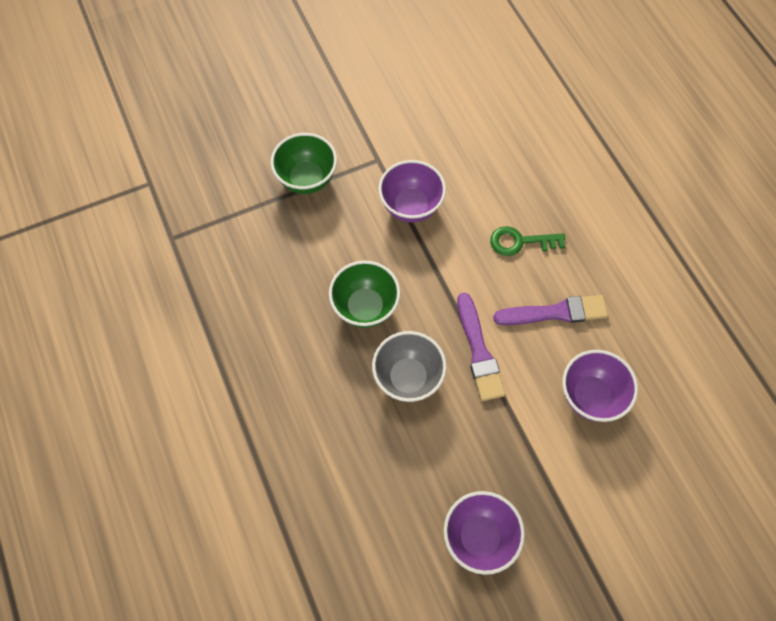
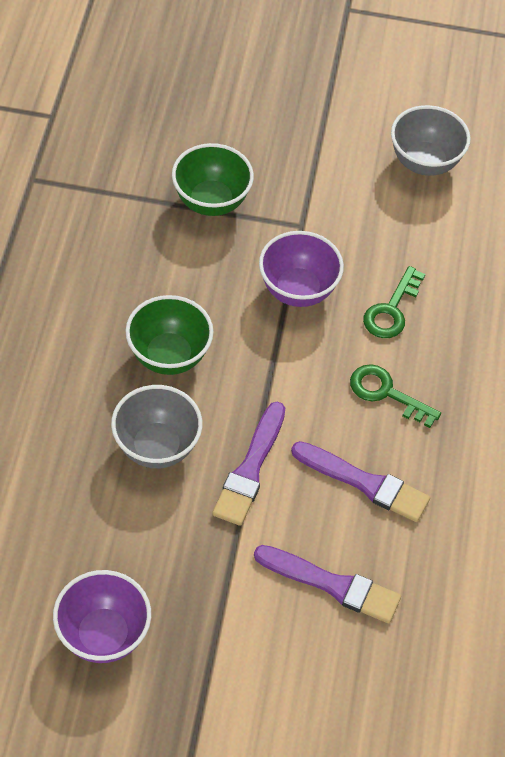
camera: 30 degrees right, 10 degrees down
(420, 69) = (424, 162): none -> grey bowl
(479, 183) = (391, 310): none -> green key
(590, 396) = (332, 585): purple bowl -> purple brush

